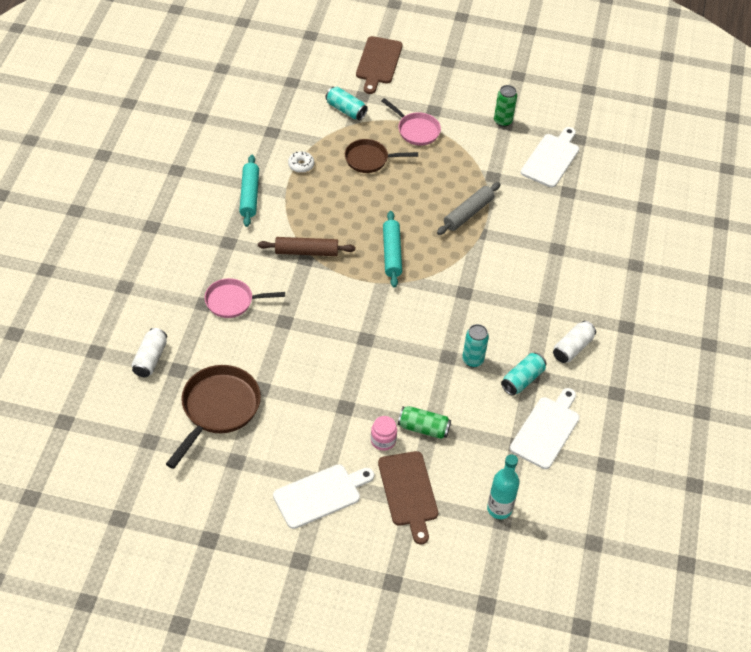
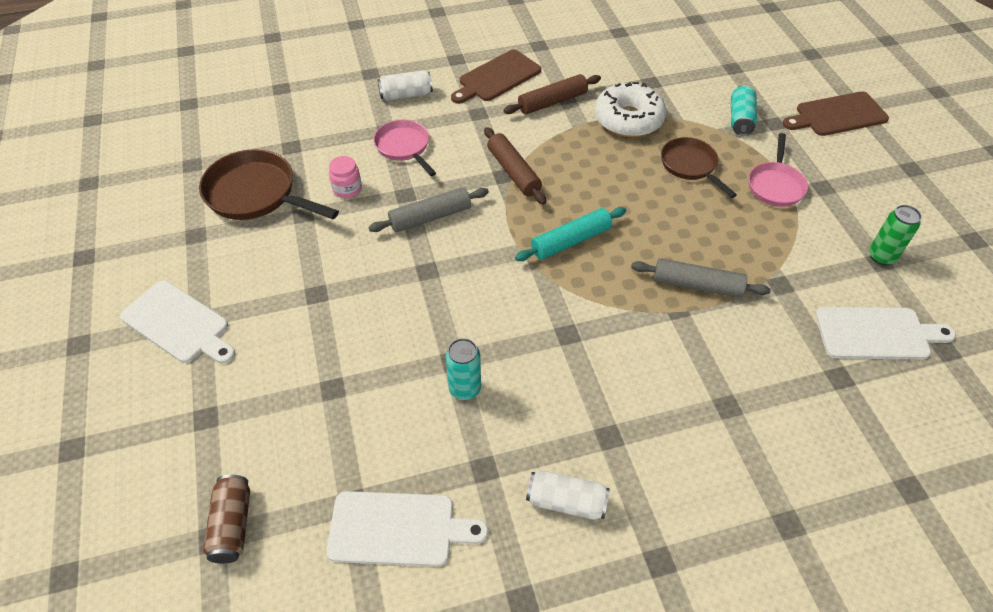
camera: 65 degrees right, 0 degrees up
(150, 359) = (293, 124): white can -> white can (406, 95)
(218, 409) = (256, 194): brown pan -> brown pan turned 150 degrees counterclockwise
(249, 195) = (552, 102): turquoise rolling pin -> brown rolling pin
(301, 165) = (628, 119): white donut -> white donut, size x2.17
(317, 316) = (430, 217): none -> grey rolling pin
(383, 440) = (285, 349): pink jar -> pink jar (347, 189)
(408, 492) = (217, 408): brown cutting board -> brown cutting board (497, 77)
(423, 428) = (325, 382): green can -> none
(499, 509) = (232, 525): turquoise bottle -> brown can
(522, 380) = (468, 460): turquoise can -> none

